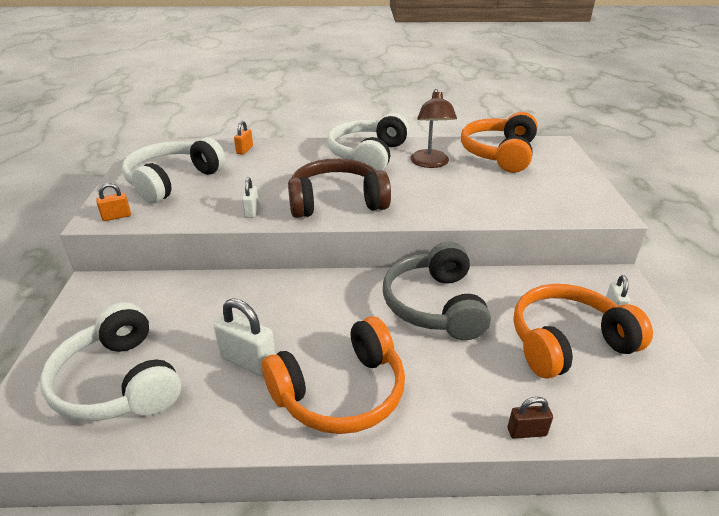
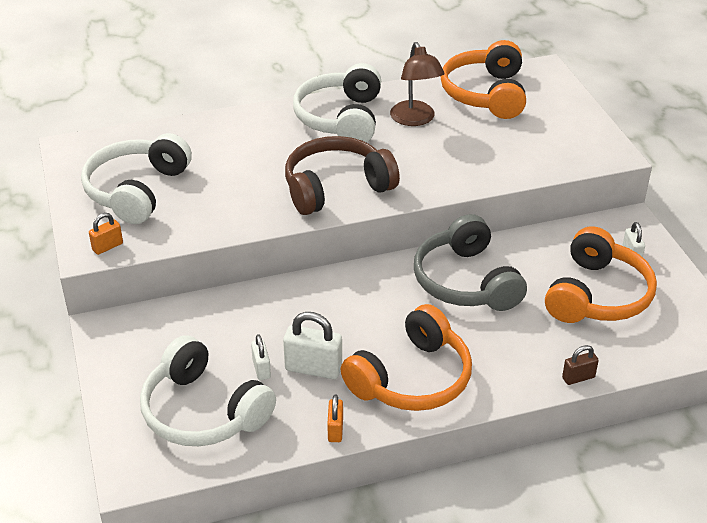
camera: 15 degrees left, 5 degrees up
(244, 150) = (192, 133): orange padlock -> orange padlock (335, 430)
(251, 211) = (251, 215): white padlock -> white padlock (261, 369)
(568, 343) = (596, 295): orange headphones -> orange headphones turned 150 degrees clockwise

